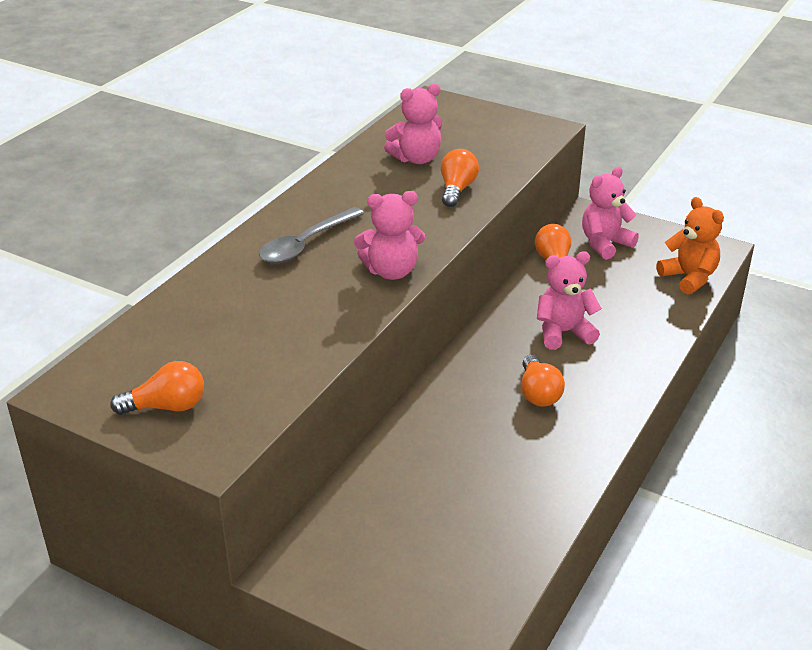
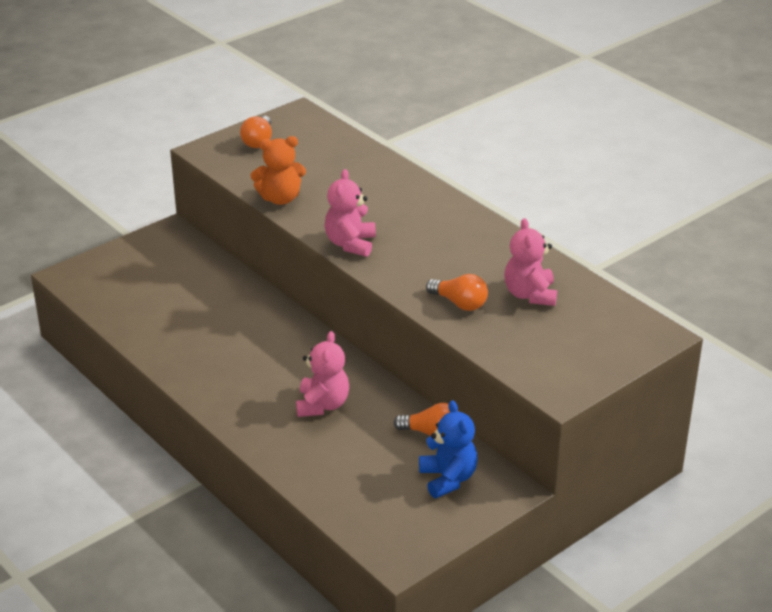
camera: 110 degrees right, 0 degrees up
(305, 244) = (413, 214): grey spoon -> none
(538, 393) = (256, 368): orange light bulb -> none
(605, 244) = (448, 479): pink teddy bear -> blue teddy bear
(689, 278) = (358, 515): orange teddy bear -> orange teddy bear (280, 198)

